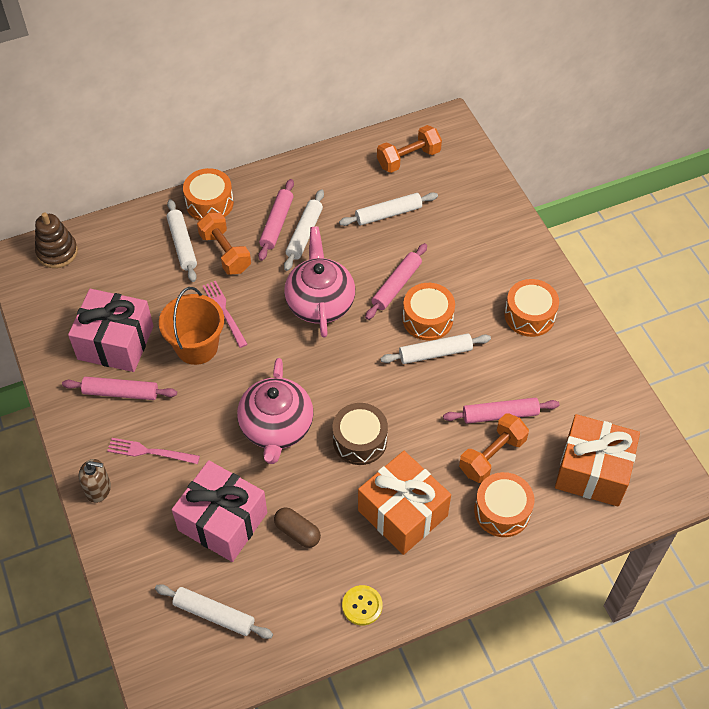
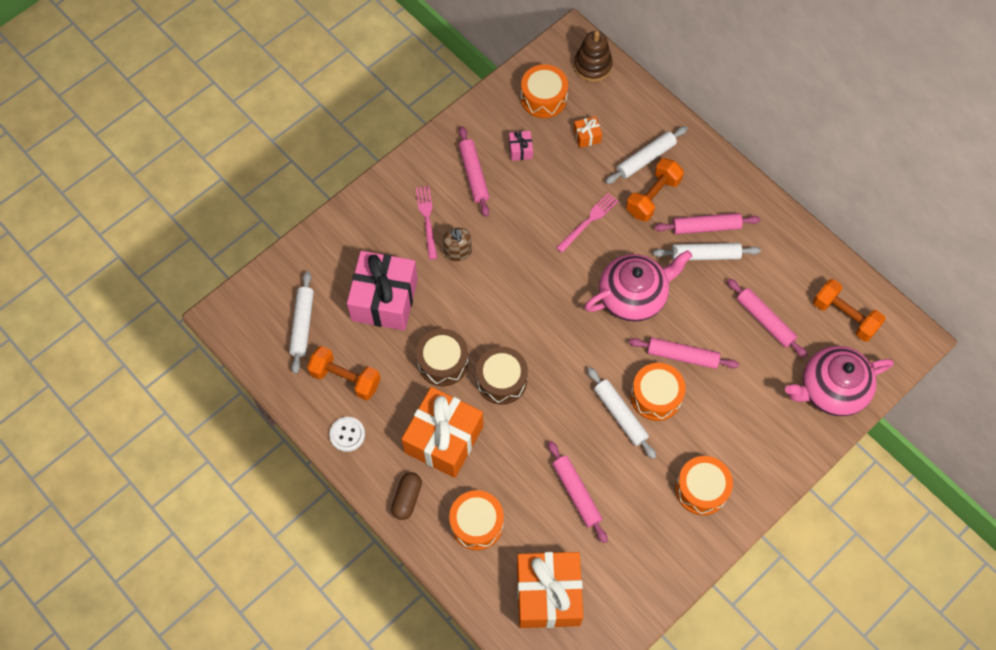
camera: 70 degrees right, 10 degrees up
(98, 489) = (379, 196): brown soap dispenser -> brown soap dispenser (458, 252)
(115, 342) = (520, 150): pink gift -> pink gift, size x0.41
(132, 282) = (587, 136): none -> orange gift
(196, 346) = (543, 213): orange bucket -> none
(209, 203) = (702, 162): orange drum -> orange drum (543, 98)
(276, 427) = (488, 308): pink teapot -> pink teapot (831, 389)
(297, 532) = (395, 360): brown capsule -> brown capsule (407, 498)
(318, 487) = (443, 362): none -> brown drum
(362, 606) = (347, 434): yellow button -> white button
(388, 214) = (765, 320): white rolling pin -> pink rolling pin
(492, 456) = (530, 498): orange dumbbell -> orange dumbbell (345, 378)

